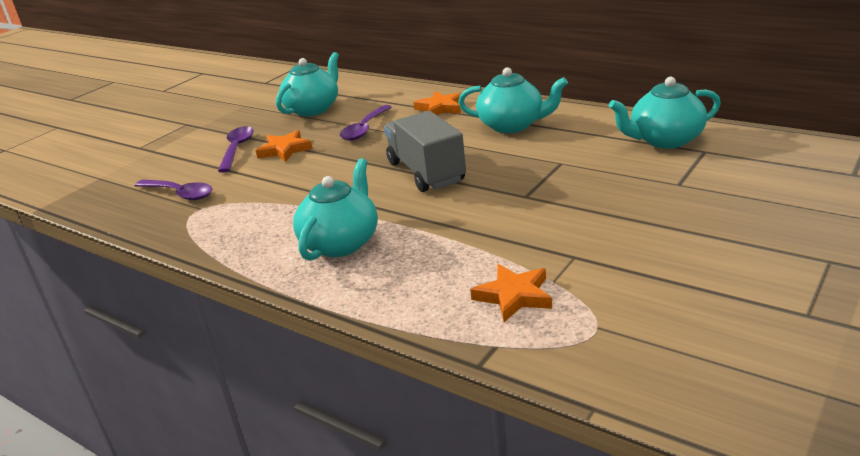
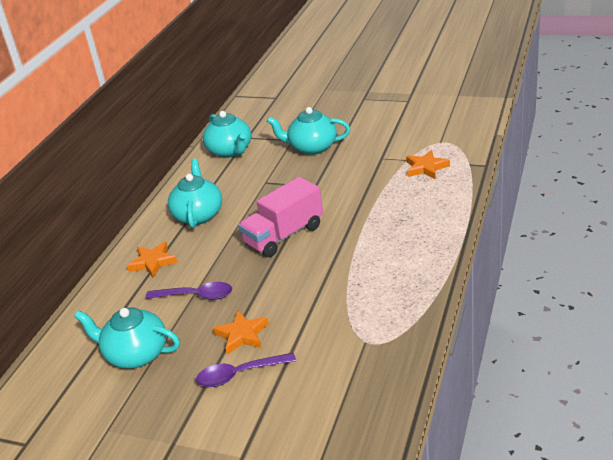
camera: 105 degrees left, 5 degrees up
(180, 194) = (342, 372): purple spoon -> none
(341, 243) = (395, 243): turquoise teapot -> turquoise teapot (312, 147)
(426, 172) = (284, 235): grey truck -> pink truck

